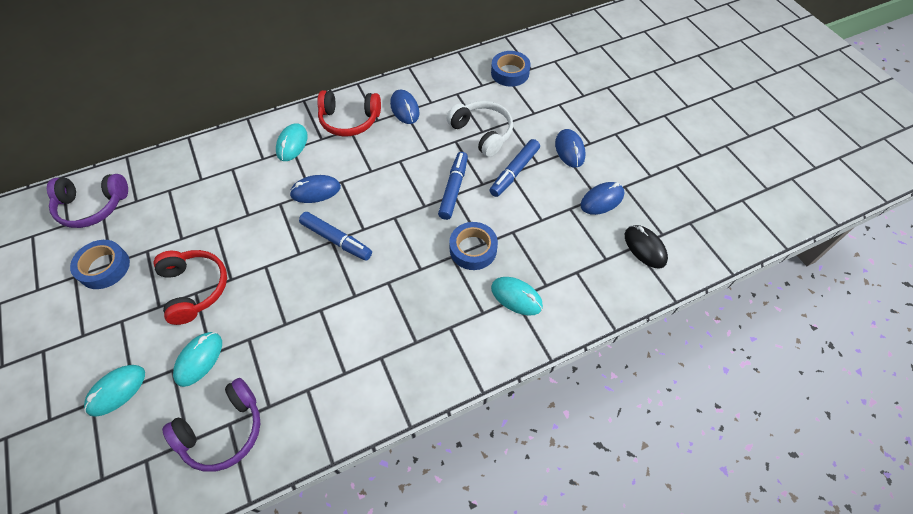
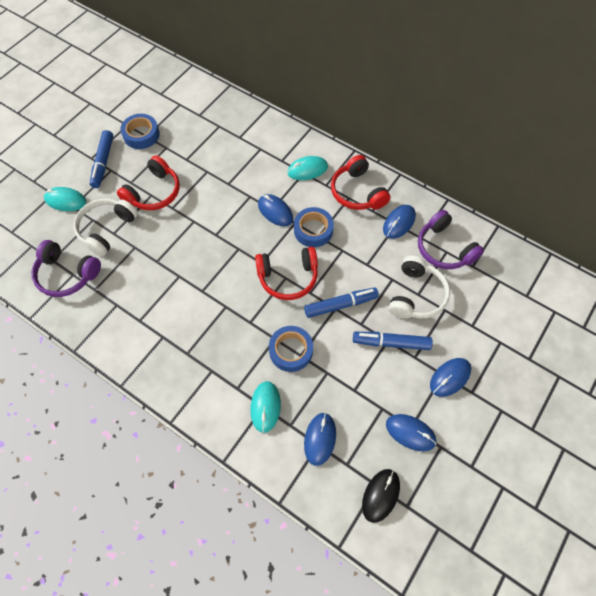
camera: 60 degrees right, 5 degrees up
(92, 206) = (180, 96): purple headphones -> purple headphones (444, 248)
(199, 359) = (106, 229): turquoise mouse -> white headphones
(336, 240) = (241, 251): blue marker -> blue marker (103, 162)
(396, 215) = (288, 277): none -> red headphones
(510, 73) = (506, 281): blue tape -> blue tape (313, 230)
(572, 268) = (320, 439): none -> blue mouse

